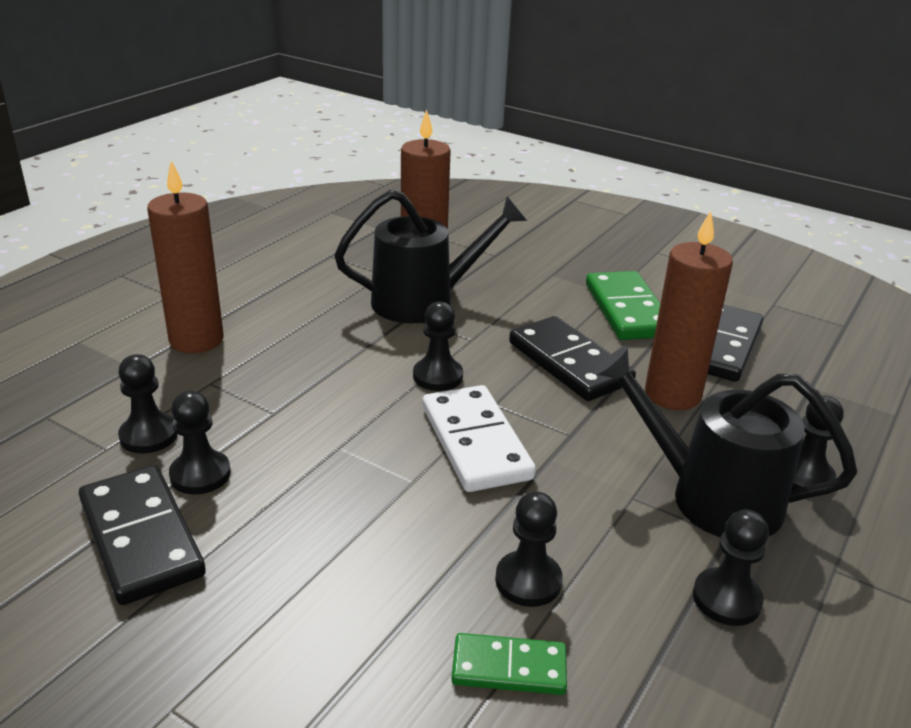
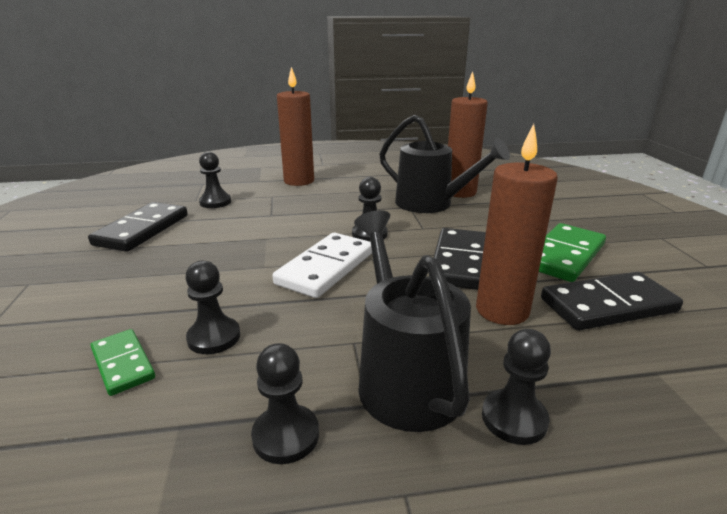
camera: 50 degrees right, 5 degrees down
(200, 474) = (201, 221): black pawn -> none

